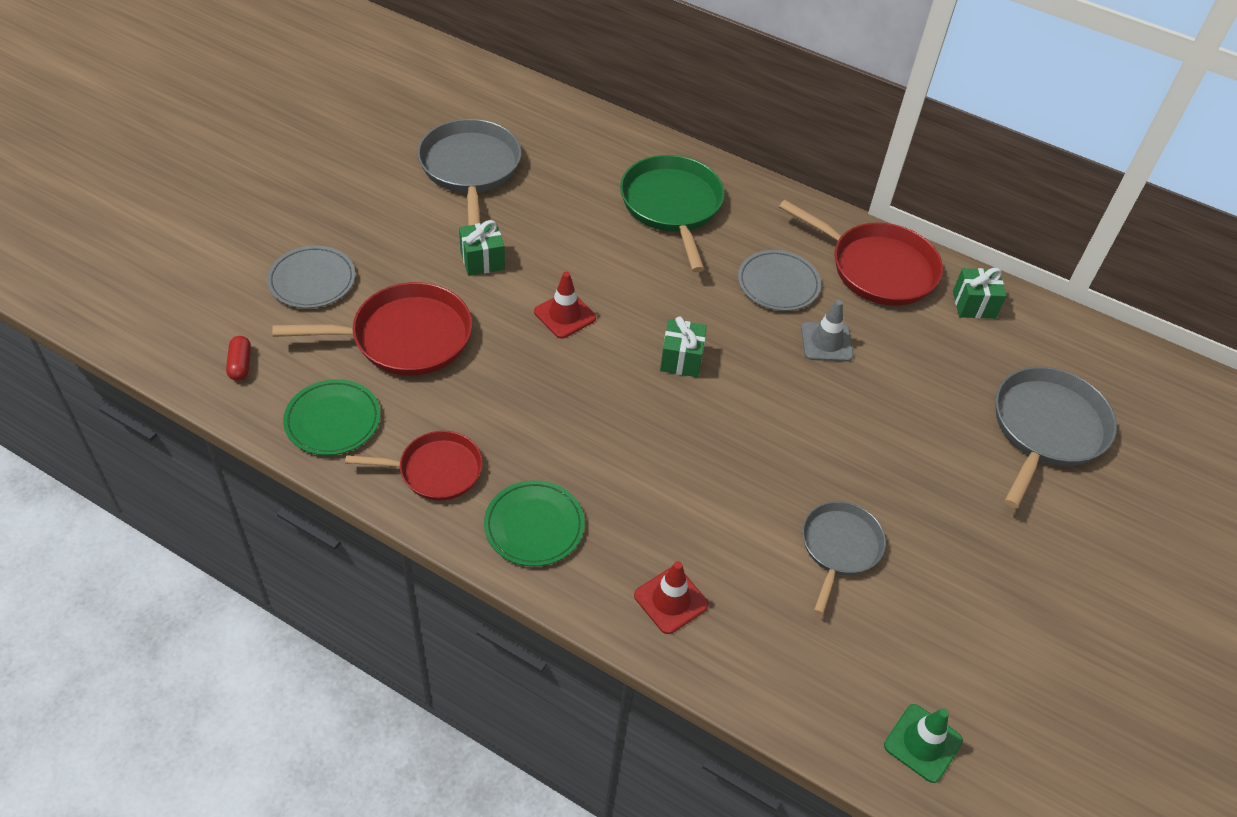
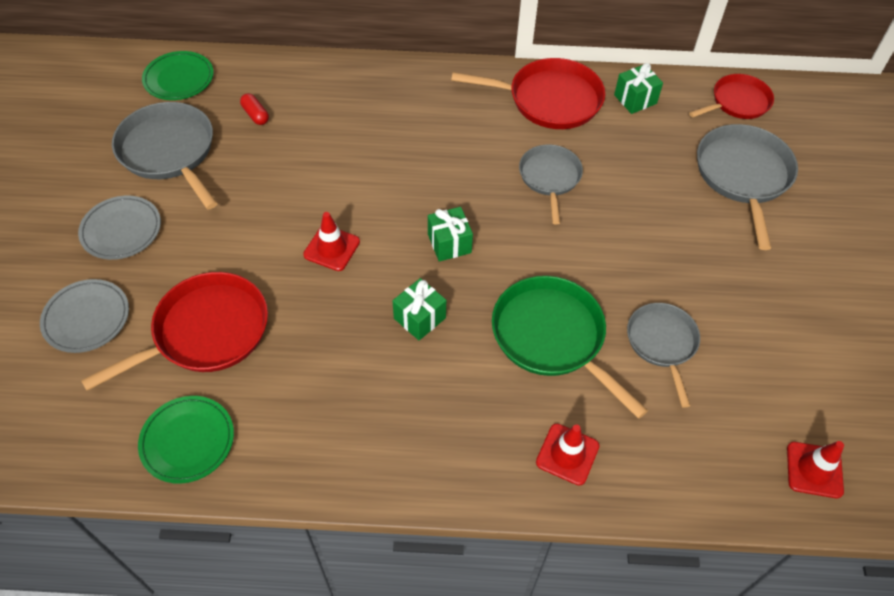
camera: 25 degrees left, 5 degrees up
(240, 364) = (67, 430): red capsule -> red capsule (255, 115)
(436, 470) = (308, 440): red pan -> red pan (737, 102)
(482, 260) = (231, 230): green gift -> green gift (419, 318)
(534, 526) = (421, 447): green plate -> green plate (179, 79)
(672, 206) = (361, 114): green pan -> green pan (552, 337)
(778, 284) = (484, 145): grey plate -> grey plate (121, 230)
(826, 342) = (550, 177): grey traffic cone -> grey pan
(922, 743) = (814, 470): green traffic cone -> red traffic cone

